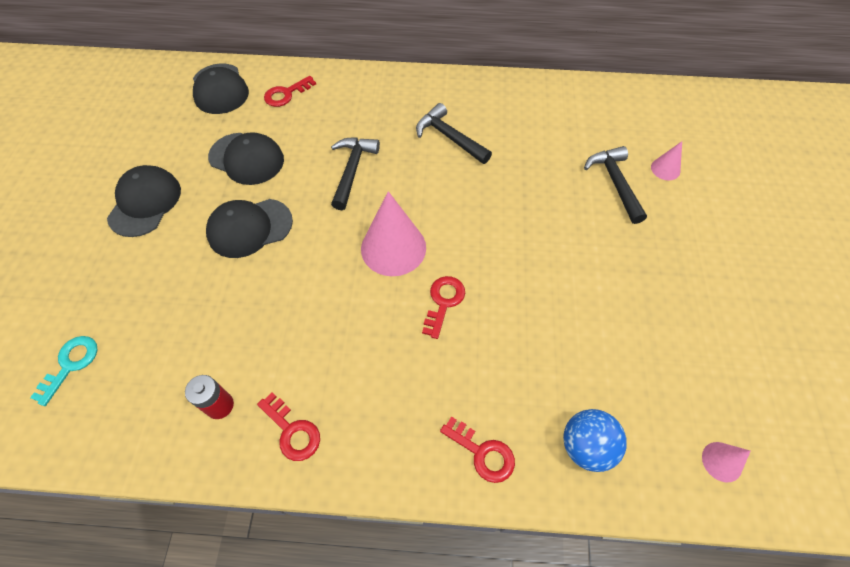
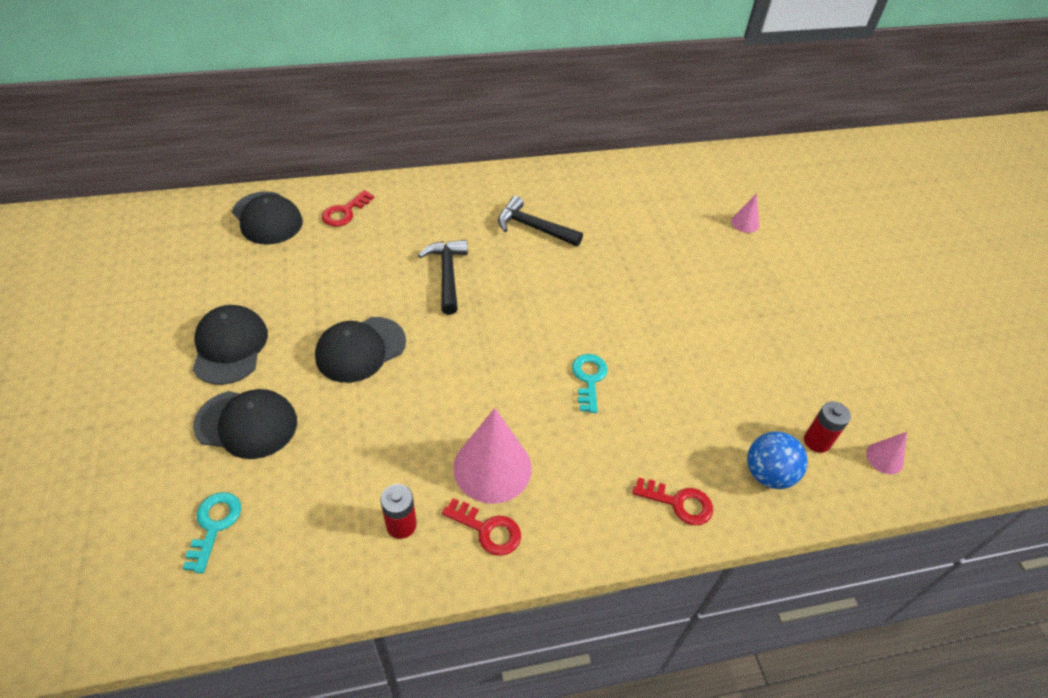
camera: 20 degrees left, 10 degrees down
(247, 159) = (328, 282): black cap -> black cap (247, 424)
(393, 248) = (519, 339): pink cone -> pink cone (492, 468)
(443, 302) = (589, 379): red key -> turquoise key
(615, 183) = (705, 243): black hammer -> none
(653, 424) = (817, 441): none -> red battery

